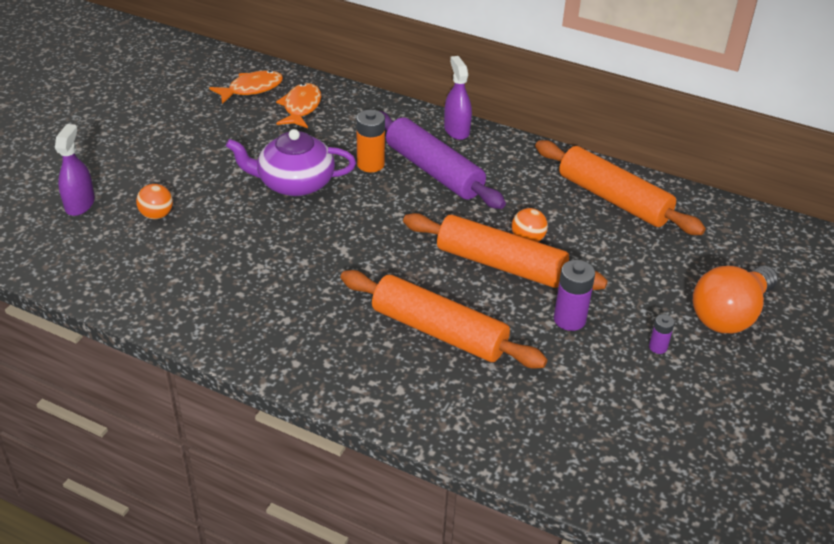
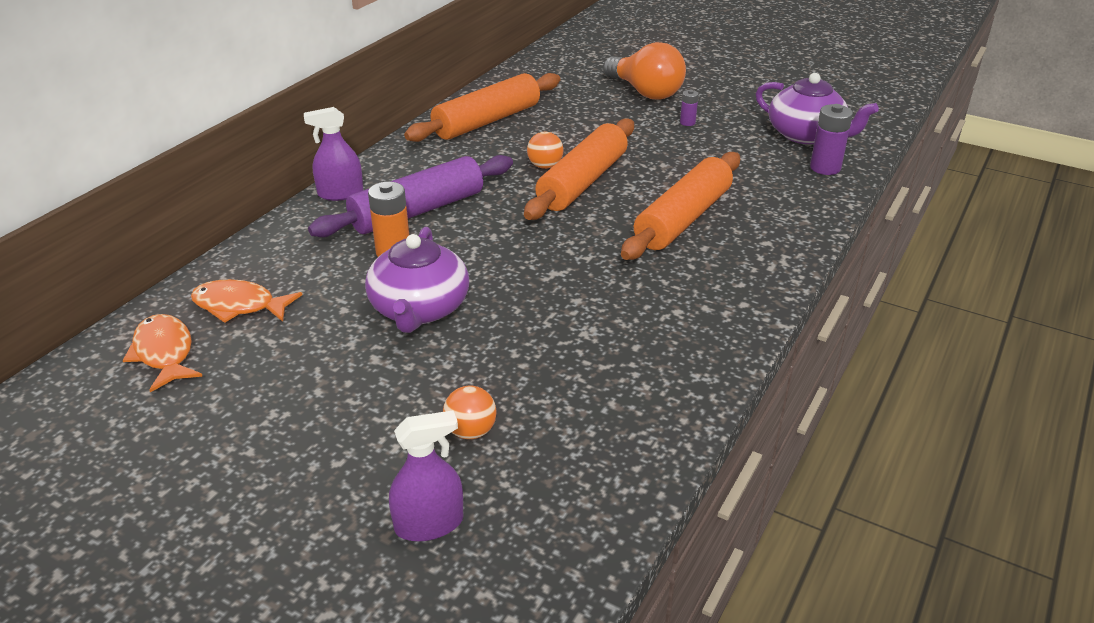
camera: 85 degrees left, 5 degrees down
(80, 204) = (429, 524): purple spray bottle -> purple spray bottle turned 150 degrees clockwise
(569, 319) = (658, 155): purple battery -> purple battery (825, 168)
(657, 456) = (806, 135): none -> purple teapot

